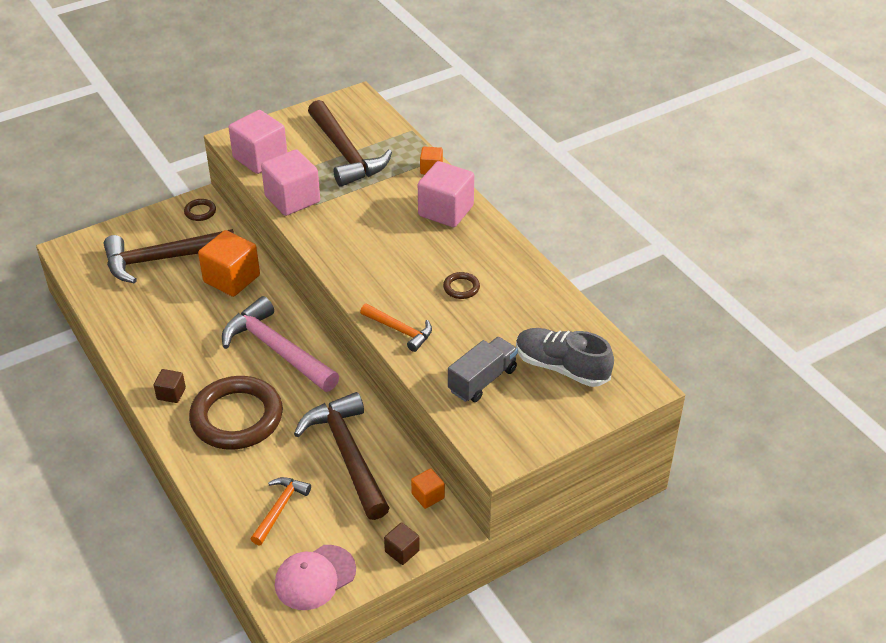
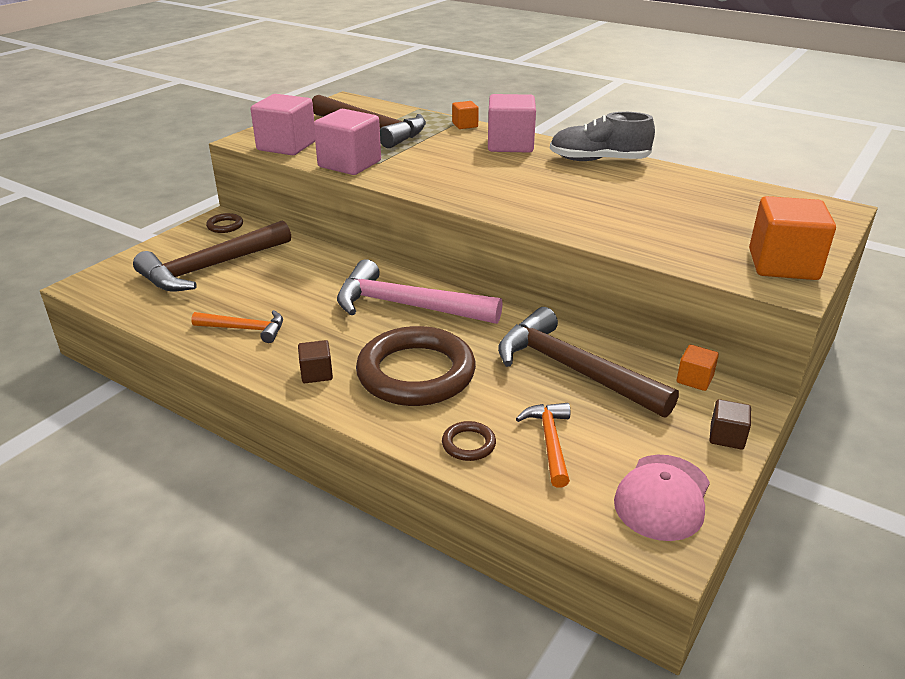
camera: 25 degrees left, 10 degrees down
(231, 279) = (304, 265): orange cube -> orange cube (783, 264)
(399, 330) = (567, 224): orange hammer -> orange hammer (245, 329)
(461, 288) = (588, 185): brown ring -> brown ring (468, 444)
(482, 380) = (694, 239): grey truck -> none
(561, 367) = (752, 214): grey shoe -> grey shoe (598, 160)

